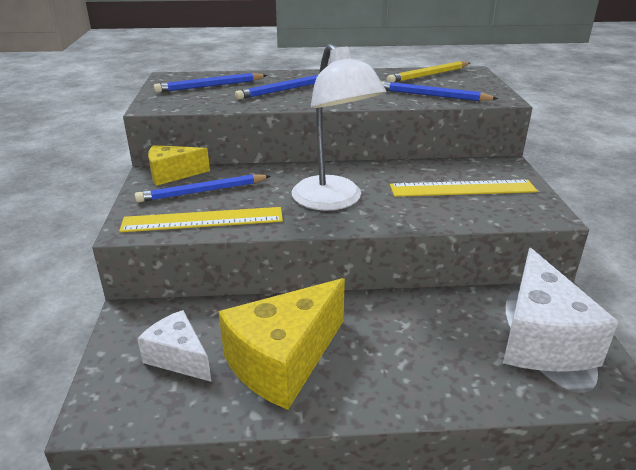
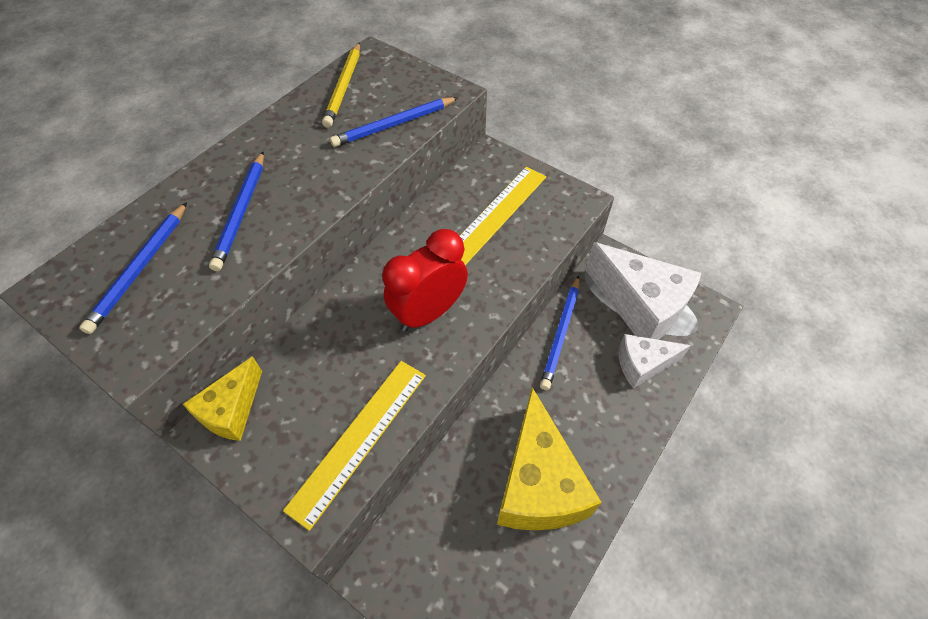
camera: 50 degrees left, 25 degrees up
(178, 357) = (471, 563): white cheese -> white cheese (642, 364)
(202, 191) = (301, 405): blue pencil -> blue pencil (561, 333)
(333, 201) = (428, 313): white lamp -> red clock

